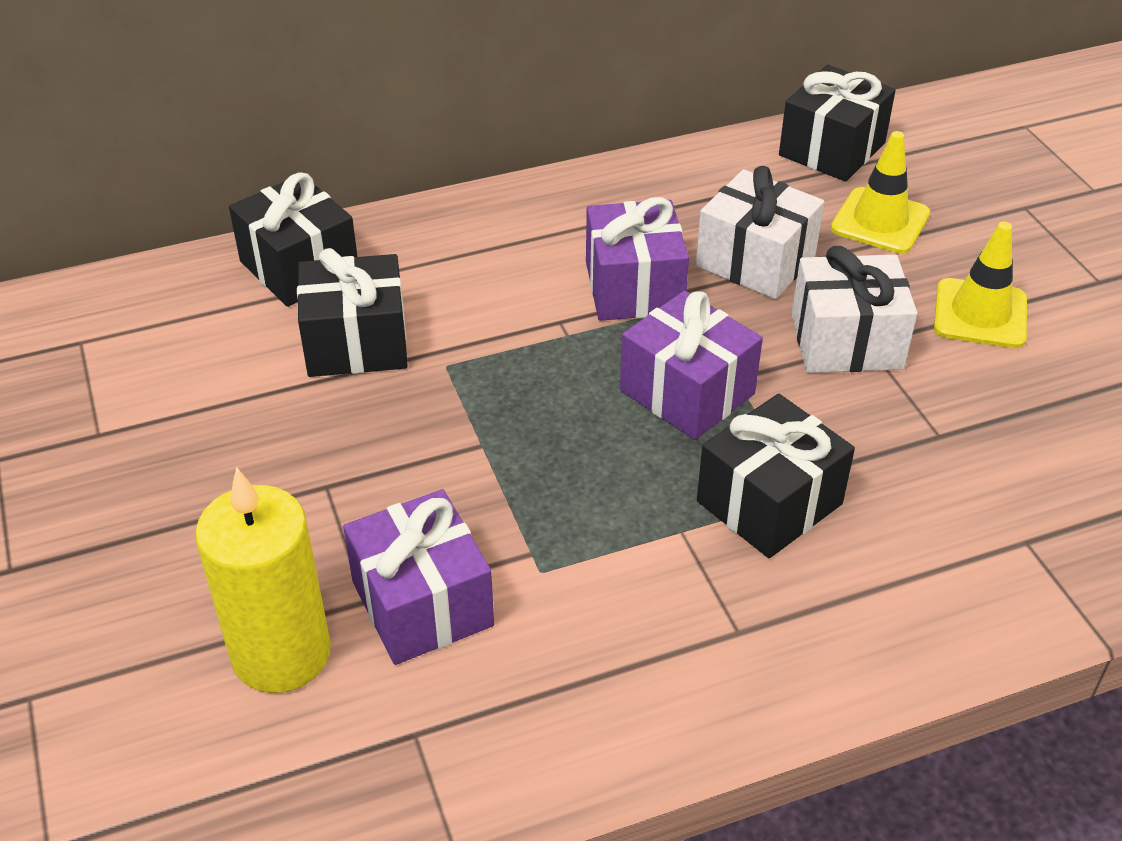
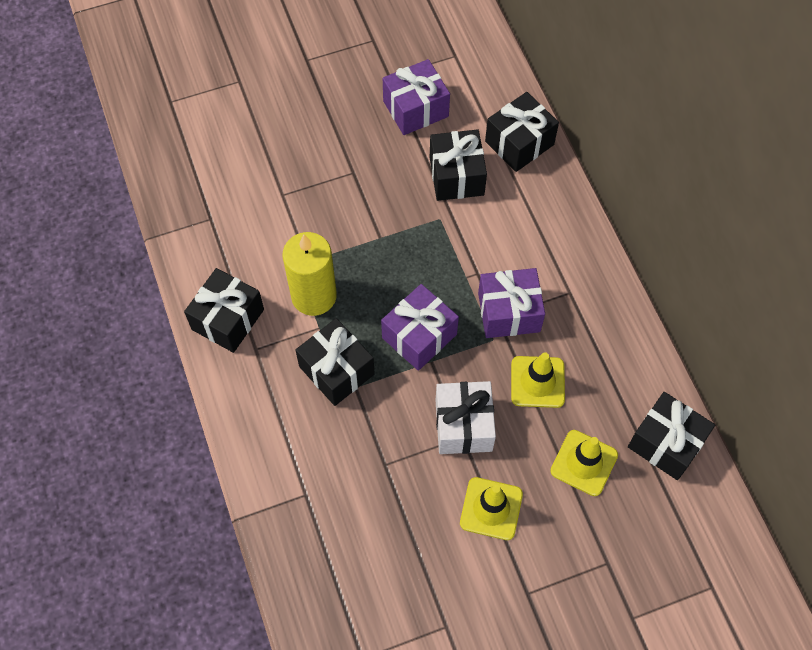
camera: 90 degrees right, 20 degrees up
(281, 653) = (255, 166): yellow candle -> yellow candle (314, 296)
(422, 603) = (279, 217): purple gift -> purple gift (415, 109)
(673, 684) = (227, 319): none -> black gift
(755, 261) = (537, 382): white gift -> yellow traffic cone

